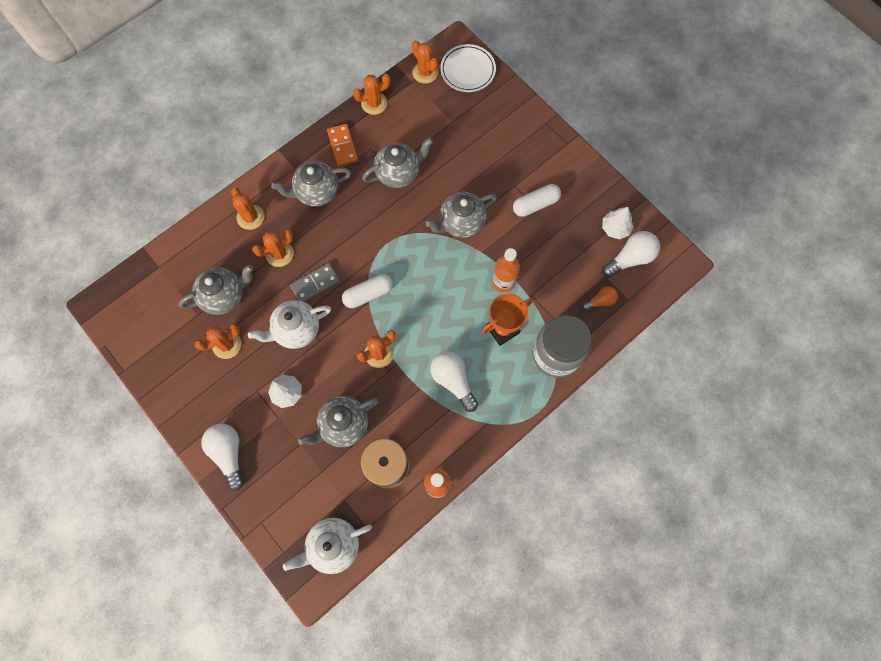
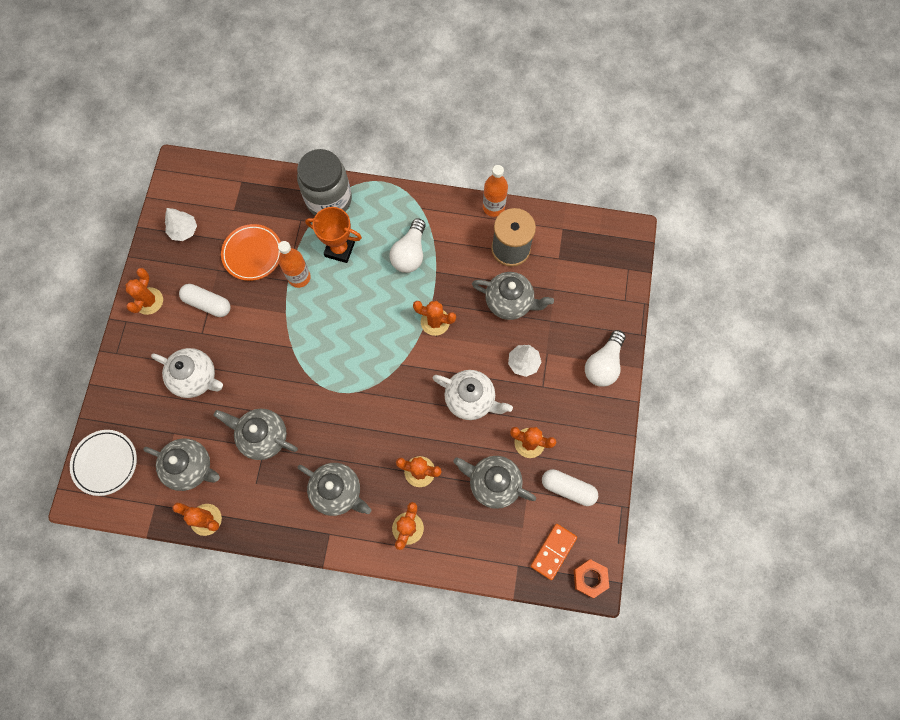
camera: 130 degrees left, 0 degrees up
(103, 306) = (590, 578): none -> orange nut
(315, 284) = (420, 419): grey domino -> none
(333, 545) = (594, 241): white teapot -> white teapot (196, 378)
(342, 146) = (274, 509): orange domino -> orange domino (553, 551)
(368, 294) = (394, 370): white capsule -> white capsule (568, 489)
(425, 72) = (136, 500): orange cactus -> orange cactus (149, 301)
(461, 222) = (271, 348): grey teapot -> grey teapot (190, 467)
(552, 263) = (252, 254): none -> orange plate
(600, 301) = (259, 199): orange light bulb -> none
(630, 259) = (204, 202): white light bulb -> none

